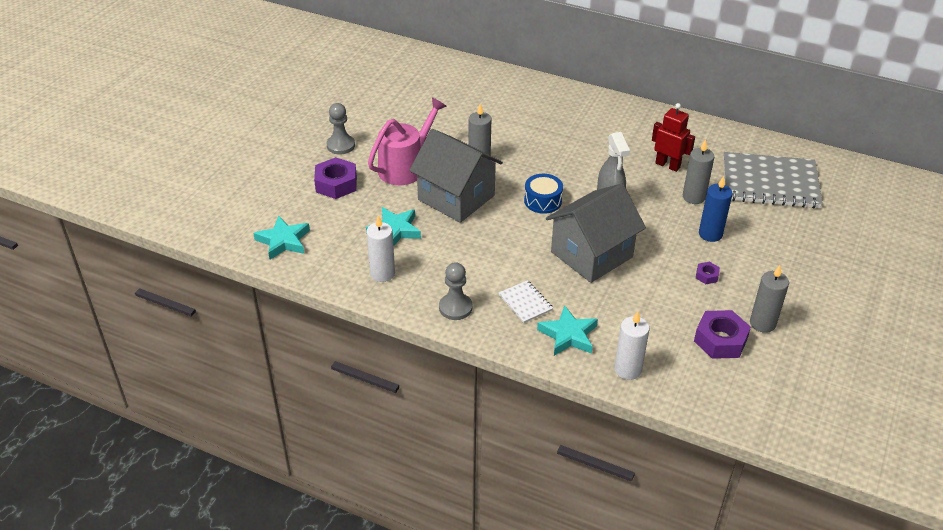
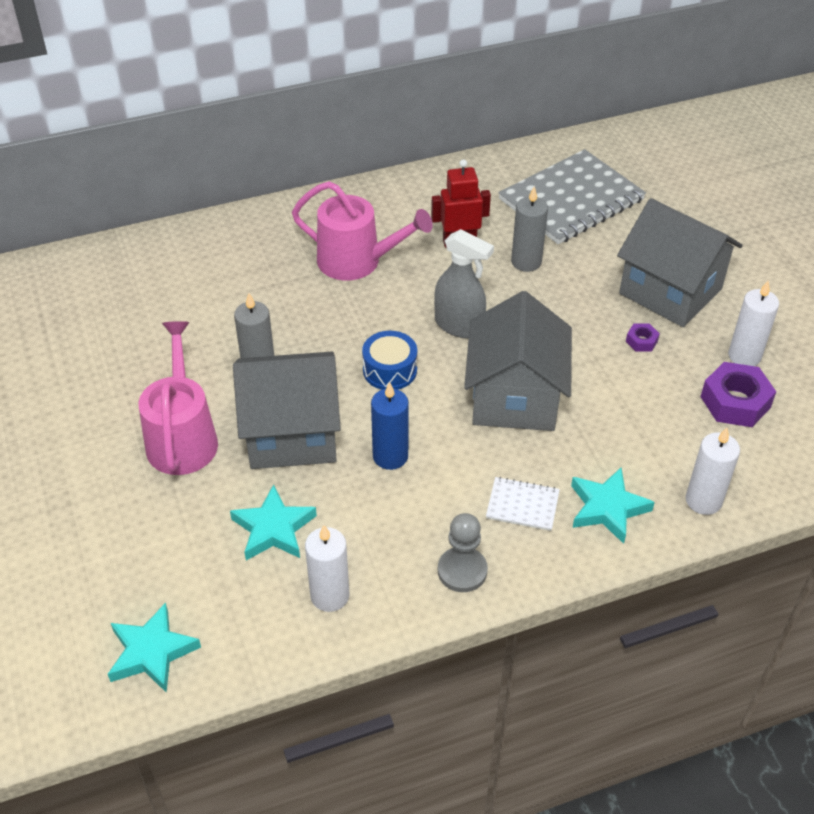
camera: 45 degrees left, 5 degrees up
(336, 184) = (122, 522): purple nut -> none
(341, 145) = (61, 466): grey pawn -> none
(596, 142) = (357, 261): none -> pink watering can
(710, 234) = (589, 293): blue candle -> blue candle (390, 456)
(762, 323) = (744, 356): grey candle -> white candle
(764, 263) = (670, 291): none -> grey house

